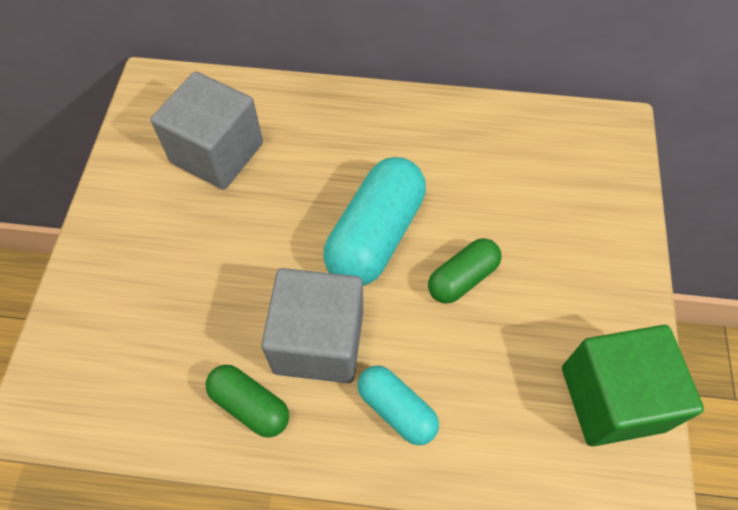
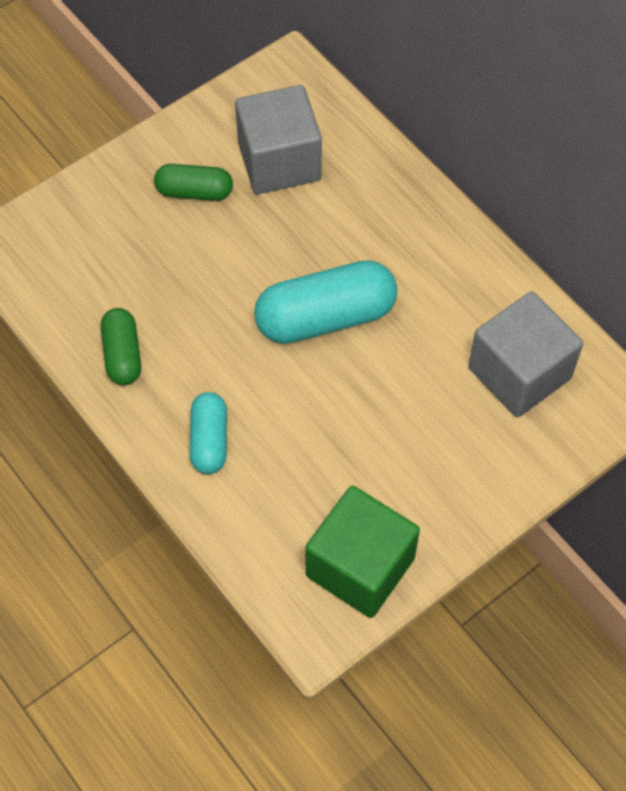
camera: 45 degrees right, 0 degrees up
(318, 341) = (207, 354): grey cube -> grey cube (519, 373)
(462, 278) = (352, 400): green capsule -> green capsule (194, 192)

